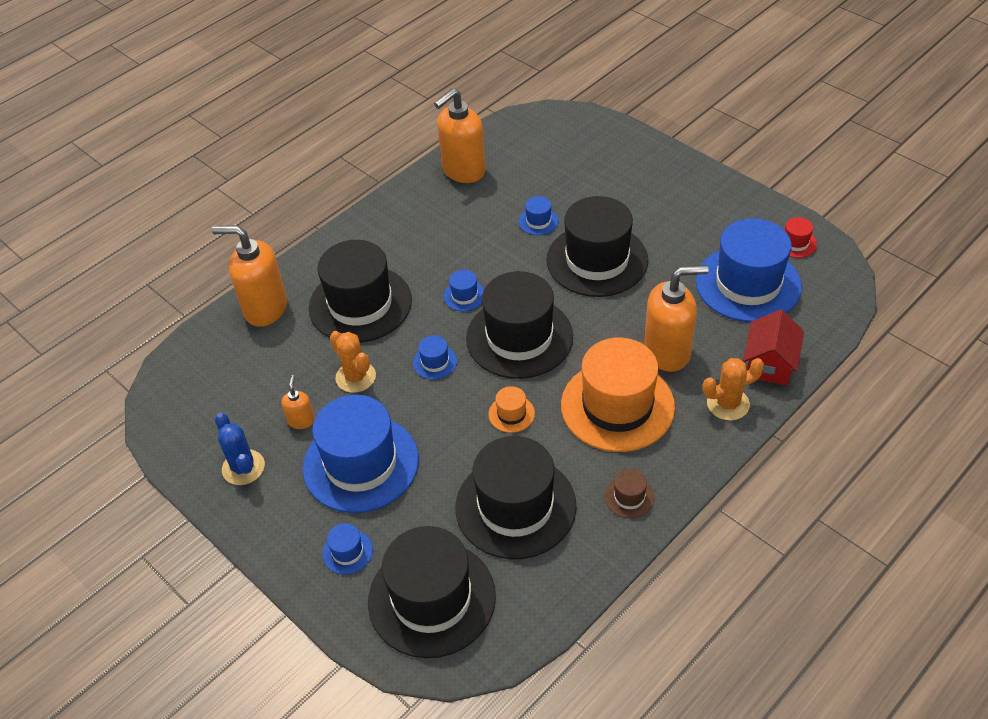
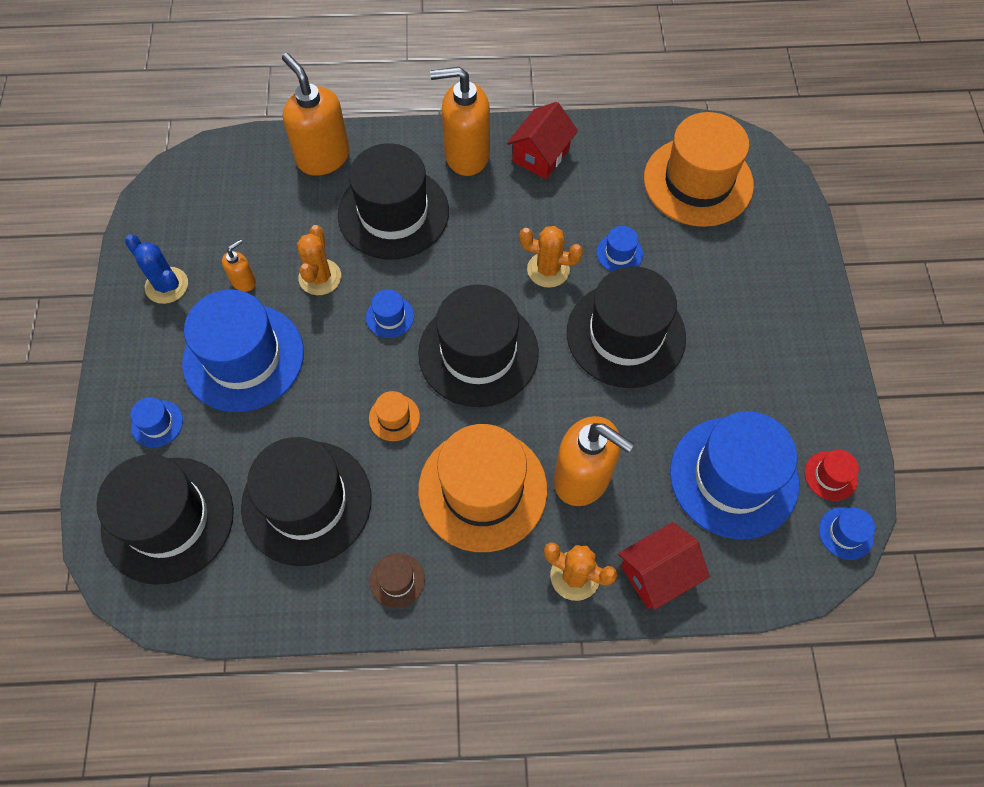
camera: 40 degrees right, 15 degrees up
(243, 467) = (167, 285): blue cactus -> blue cactus turned 60 degrees counterclockwise
(420, 204) = (541, 155): none -> red house
(463, 171) = (612, 150): orange soap dispenser -> orange soap dispenser (466, 155)
(464, 295) = (479, 274): blue hat -> blue hat (845, 533)
(505, 261) = (548, 270): none -> orange cactus
(537, 152) = (698, 182): none -> orange hat

